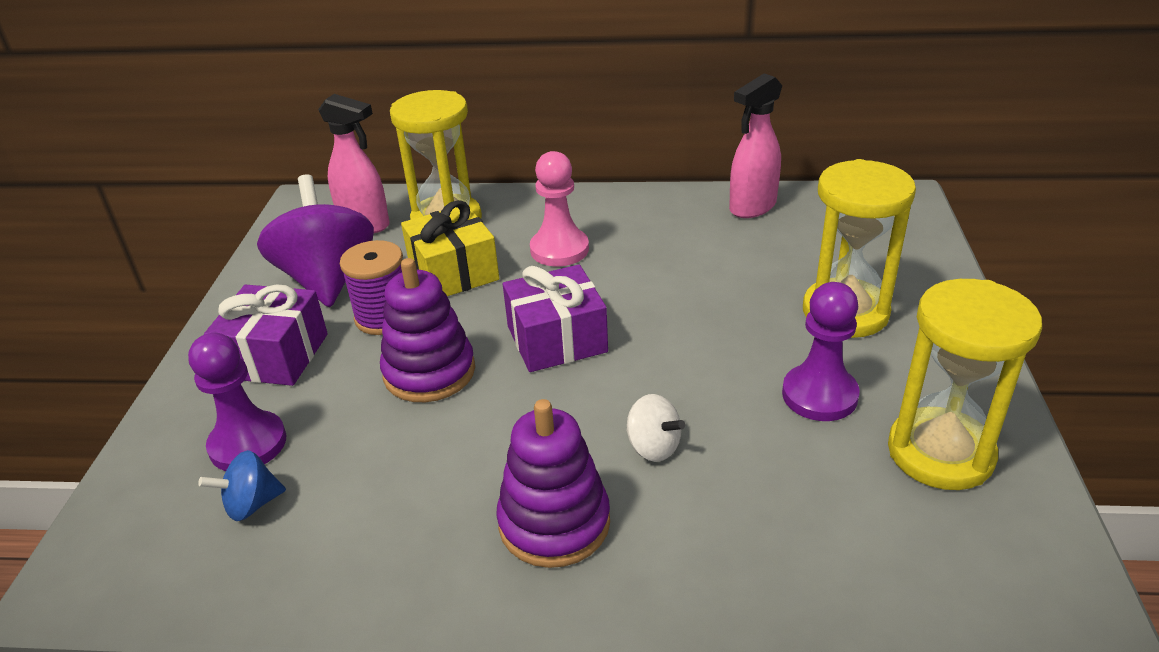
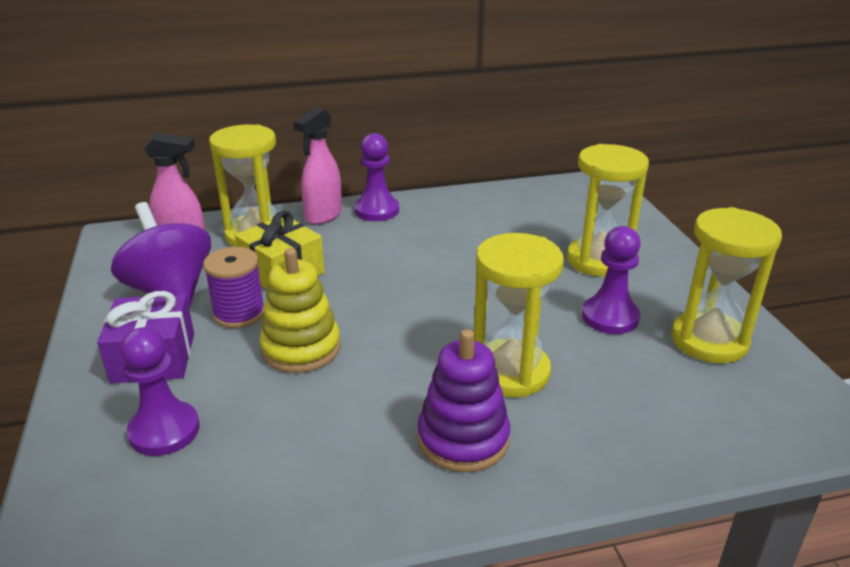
camera: 20 degrees left, 5 degrees down
(252, 504) = (194, 477): blue spinning top -> none
(429, 372) = (301, 348): purple stacking toy -> yellow stacking toy
(557, 339) = (395, 309): purple gift -> none
(559, 249) = (362, 245): pink pawn -> none
(598, 205) = (377, 210): none -> purple pawn
(653, 447) = (510, 372): white spinning top -> yellow hourglass
(752, 207) = (495, 199): pink spray bottle -> pink spray bottle (323, 216)

